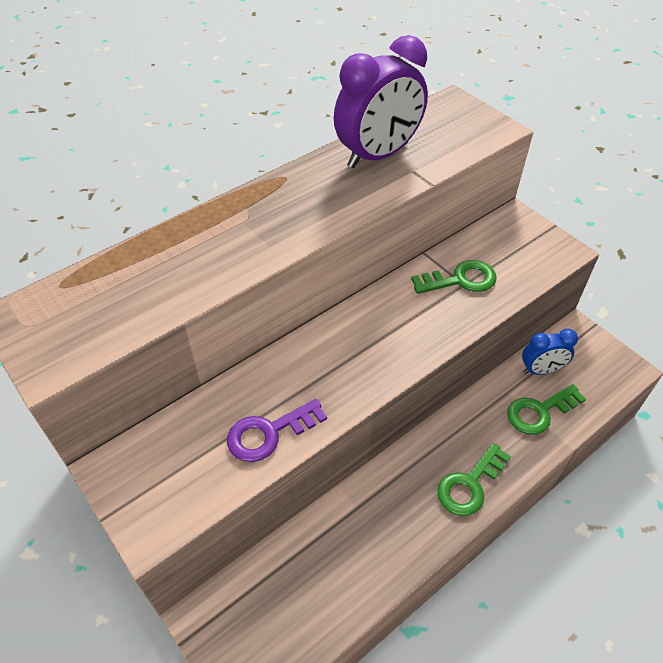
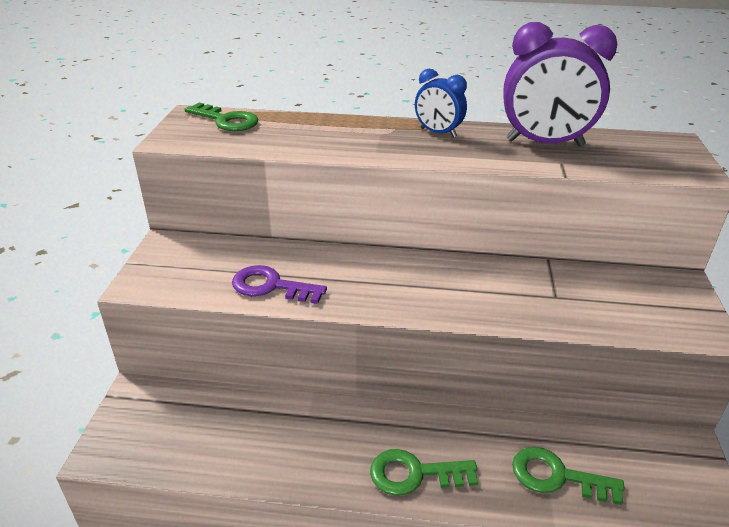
camera: 45 degrees right, 15 degrees down
(460, 280) = (556, 292): green key -> green key (226, 120)
(541, 370) = (602, 448): blue clock -> blue clock (438, 133)

